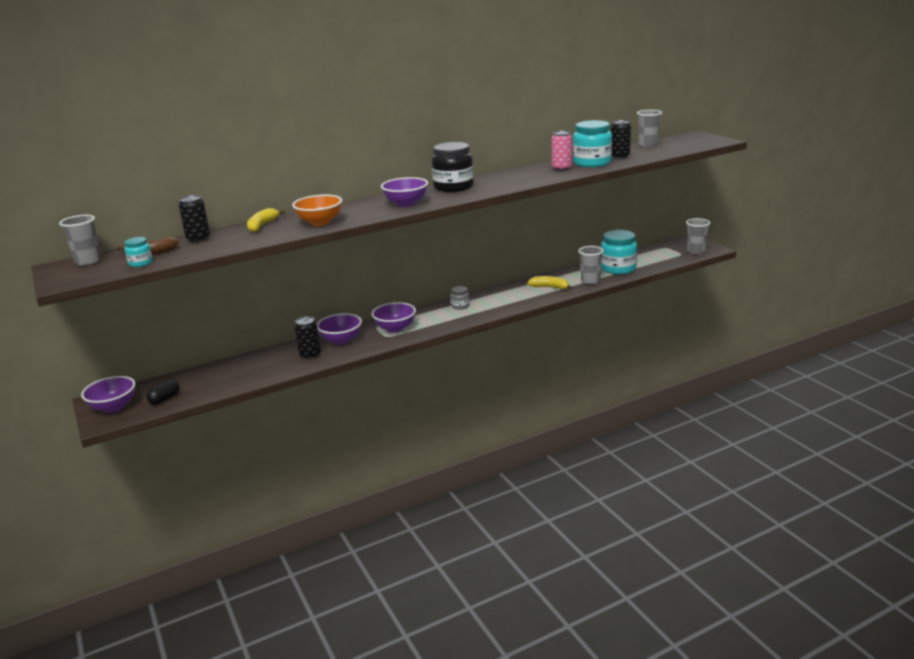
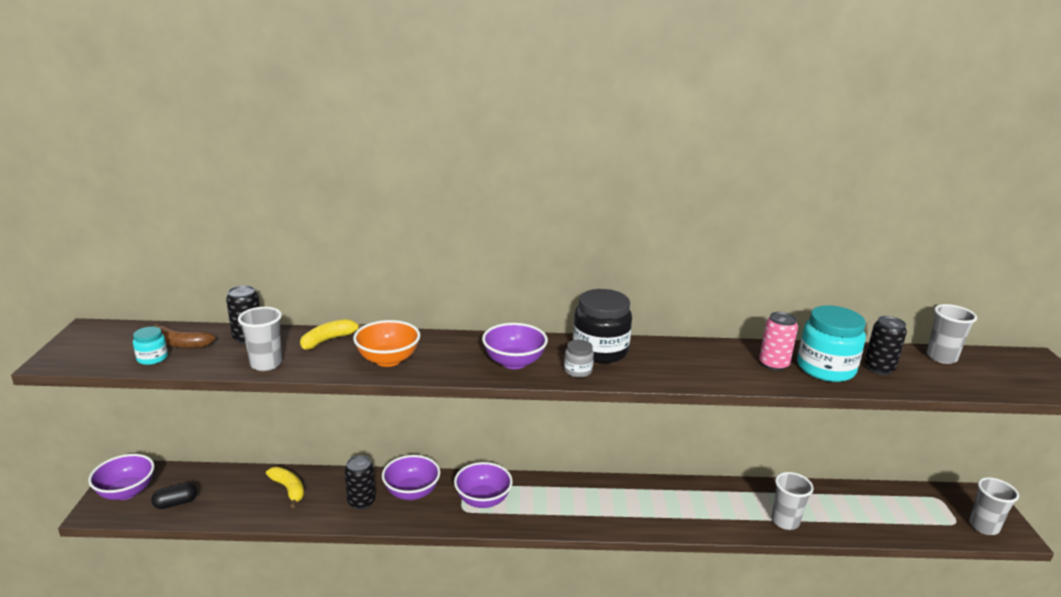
camera: 25 degrees right, 0 degrees up
(88, 262) = (119, 334): grey cup -> grey cup (266, 364)
(460, 306) = (585, 494): grey jar -> grey jar (578, 371)
(549, 287) = (721, 509): yellow banana -> yellow banana (289, 489)
(618, 268) = (840, 513): turquoise jar -> none

